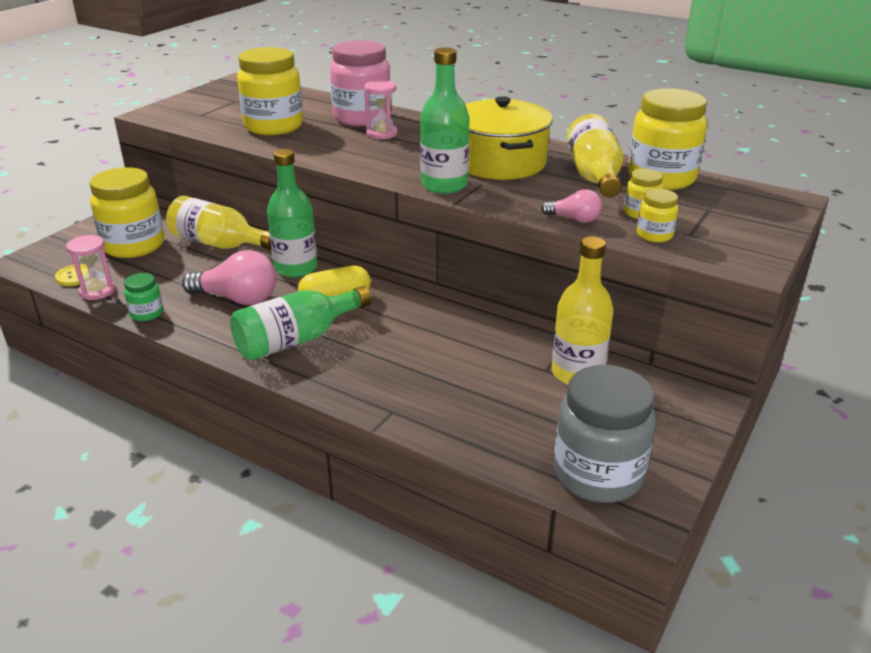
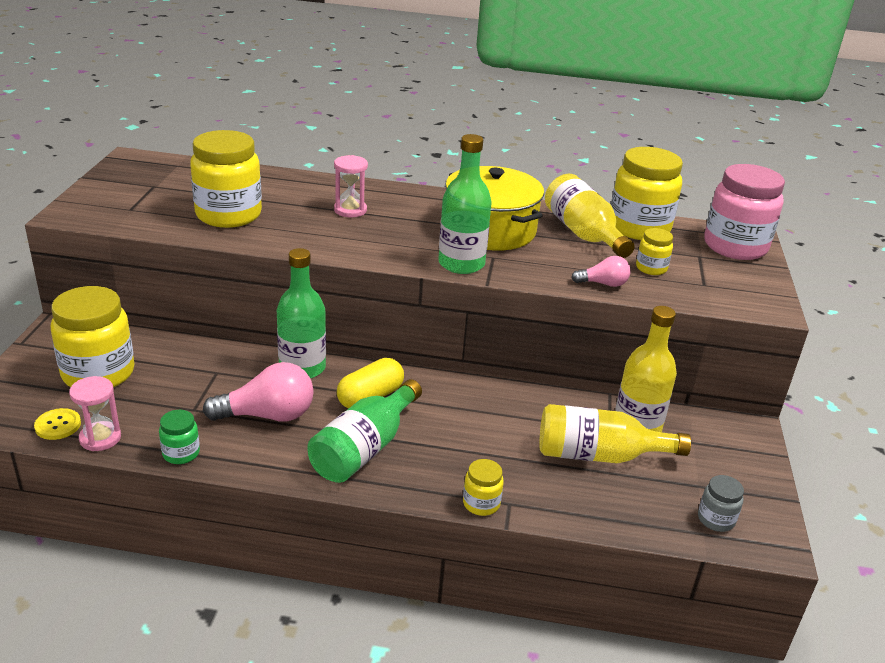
camera: 25 degrees left, 0 degrees up
(219, 244) = (197, 354): yellow bottle -> yellow bottle (598, 455)
(362, 118) = (313, 192): pink jar -> pink jar (735, 247)
(598, 474) = (716, 519): grey jar -> grey jar, size x0.47
(654, 235) = (679, 290): yellow jar -> yellow jar (481, 504)

